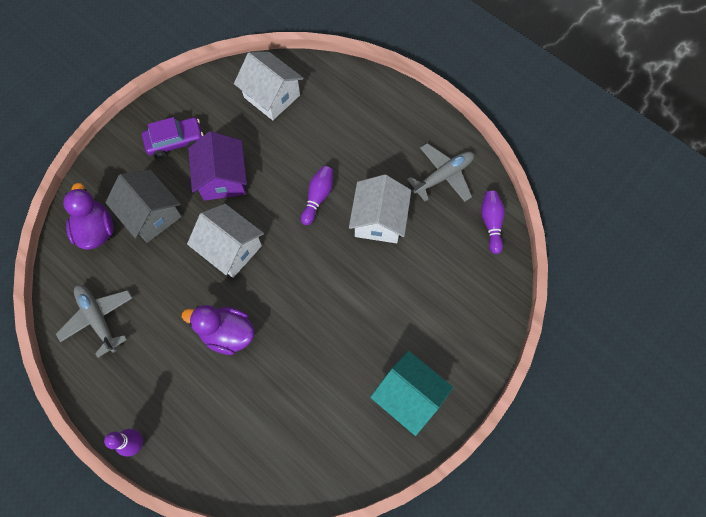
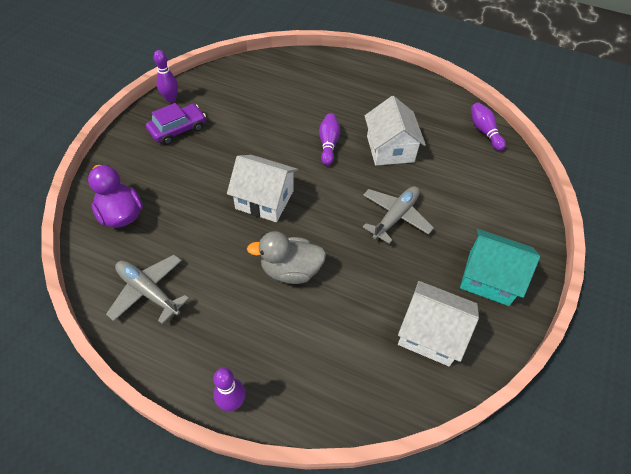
camera: 20 degrees left, 15 degrees down
(152, 214) = (175, 190): grey house -> none
(180, 99) = (171, 99): none -> purple bowling pin
(223, 178) = (234, 148): purple house -> none
(227, 333) = (290, 270): purple duck -> grey duck
(272, 96) = (255, 82): white house -> white house (430, 333)
(443, 176) = (427, 108): grey plane -> grey plane (395, 217)

